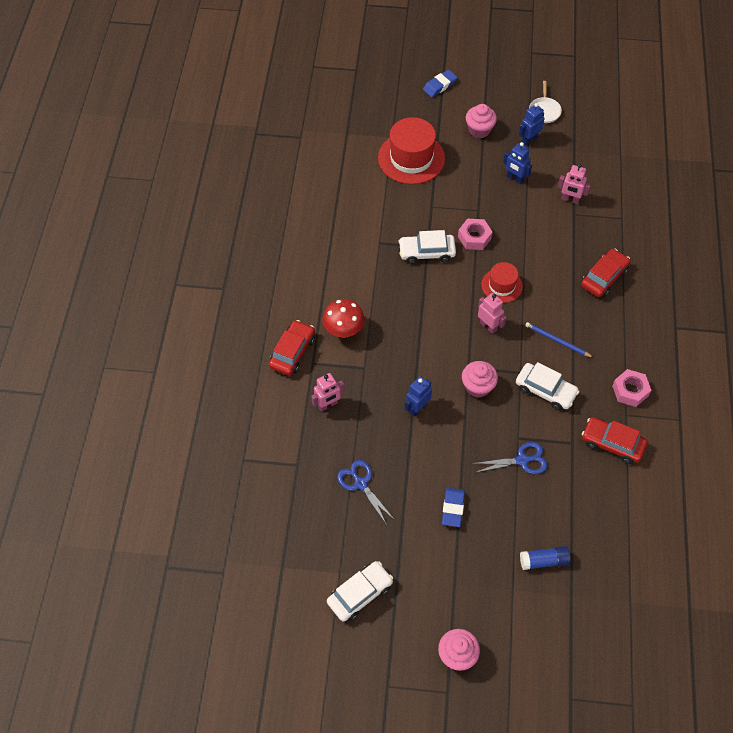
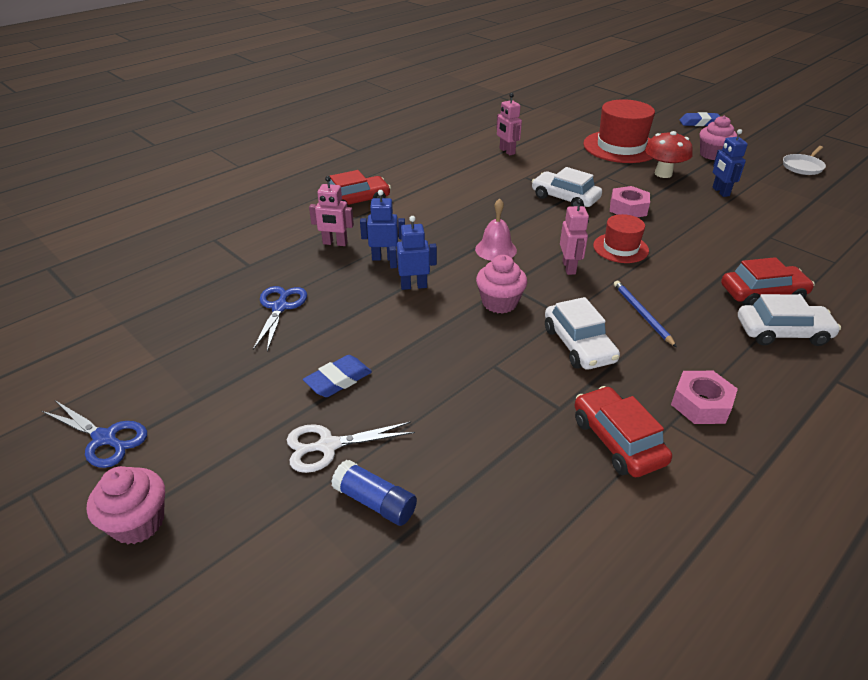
camera: 40 degrees right, 20 degrees down
(343, 330) = (418, 209): red mushroom -> red mushroom (663, 174)
(360, 594) = (143, 388): white car -> white car (782, 332)
(432, 339) = (496, 249): none -> pink bell
(492, 550) = (328, 446): none -> white scissors
(522, 460) = (474, 387): blue scissors -> blue scissors (105, 438)
(529, 140) = (764, 176): blue robot -> blue robot (384, 258)
(570, 200) = (775, 226): pink robot -> pink robot (507, 151)

